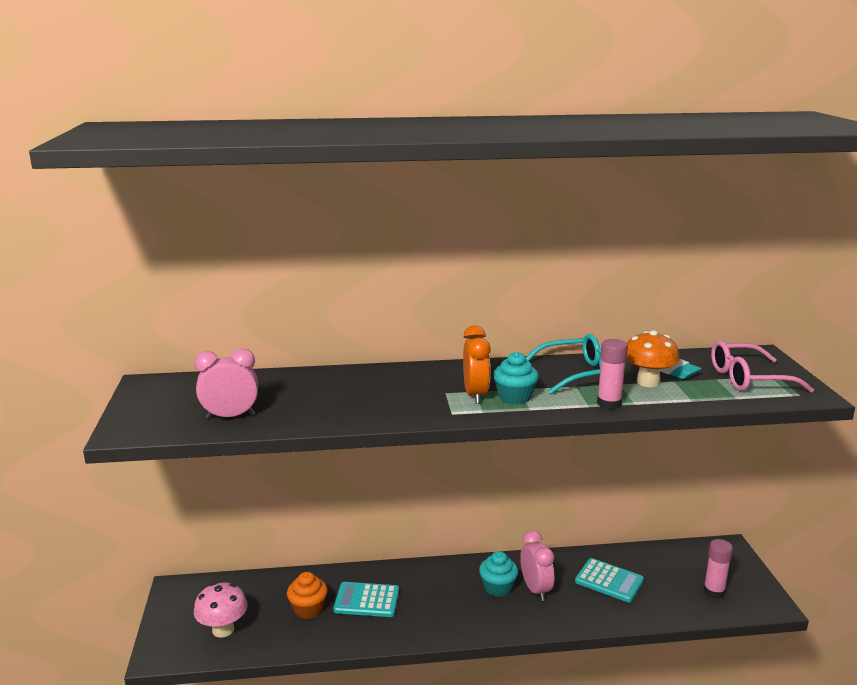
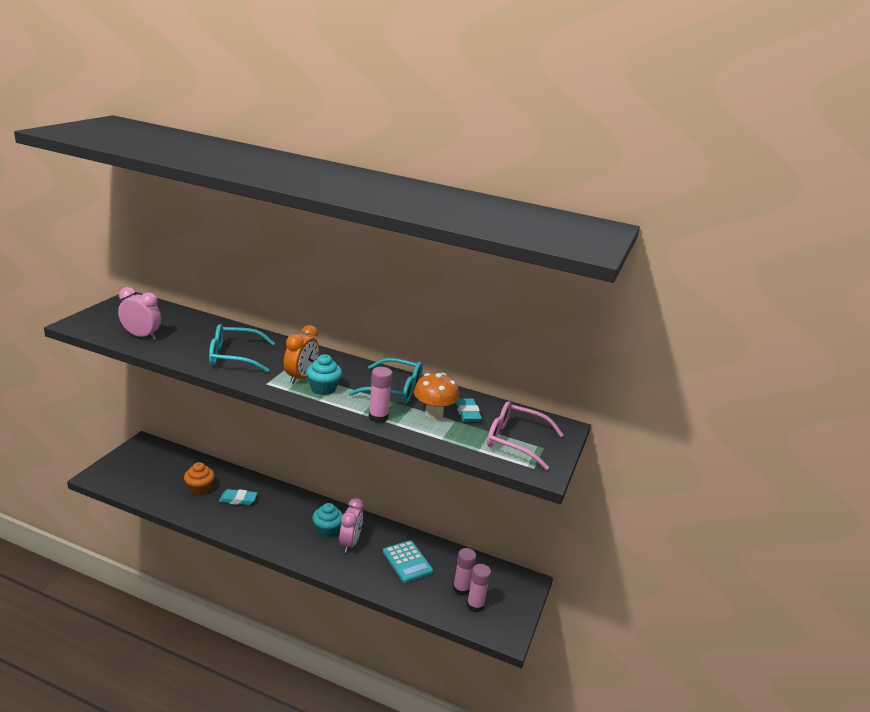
camera: 25 degrees right, 5 degrees up
(223, 629) = (142, 478): pink mushroom -> none
(366, 600) = (238, 499): turquoise calculator -> turquoise eraser
(372, 400) = (234, 356): none -> turquoise glasses
(684, 582) = (461, 589): none -> pink glue stick

